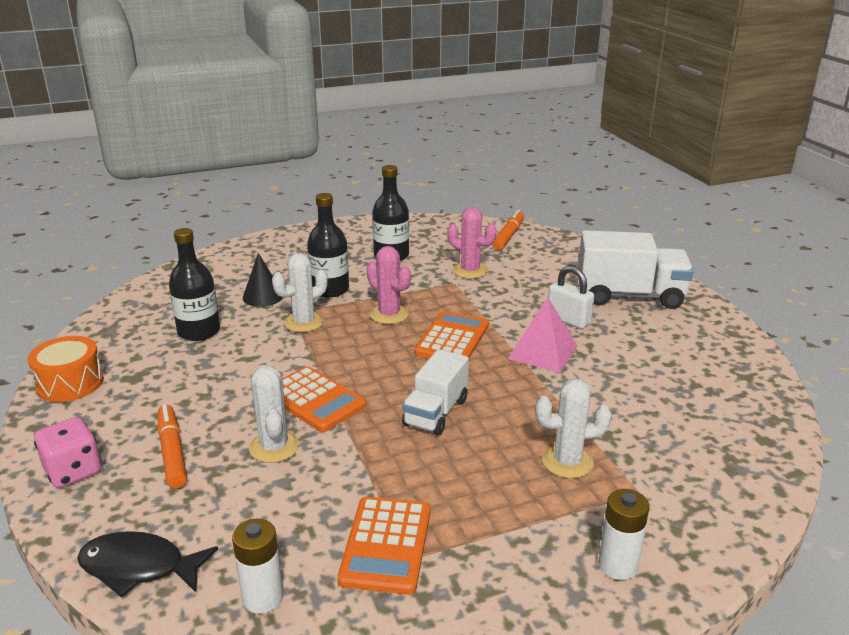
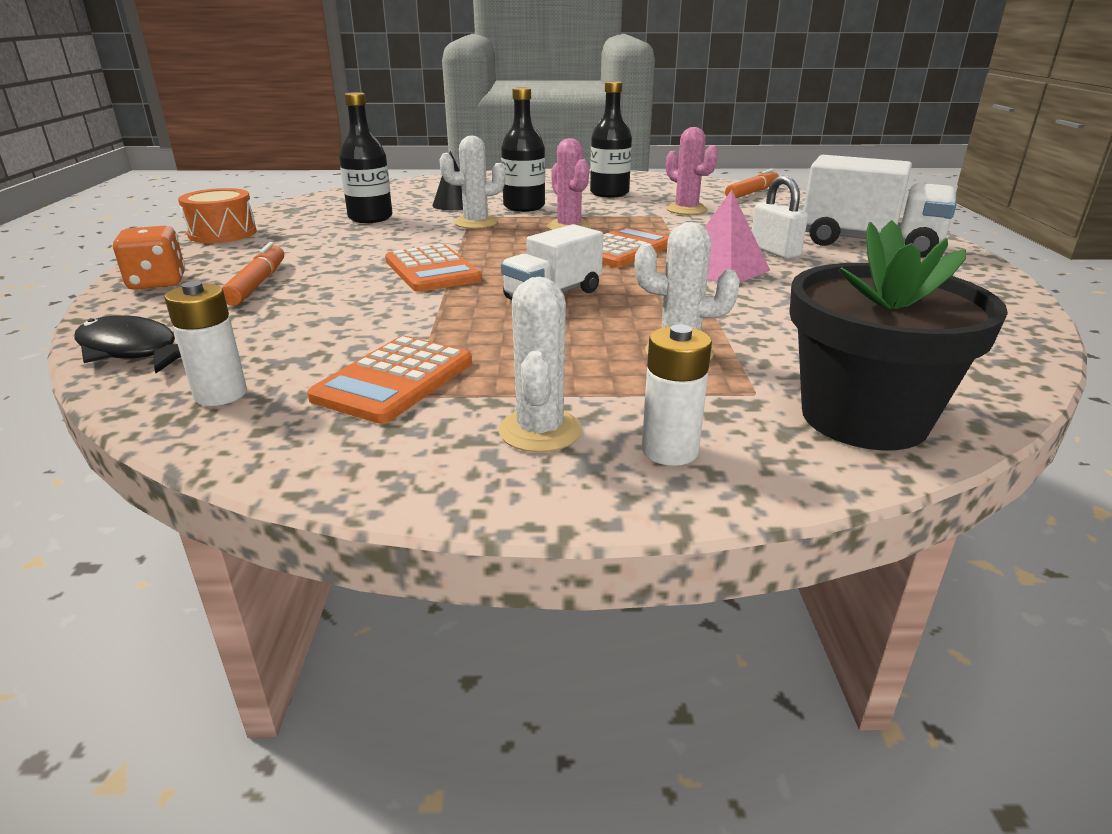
camera: 20 degrees right, 0 degrees up
(73, 471) = (157, 283): pink dice -> orange dice
(274, 447) = (356, 294): white cactus -> white cactus (540, 431)
(715, 501) = (864, 418): none -> black flower pot

